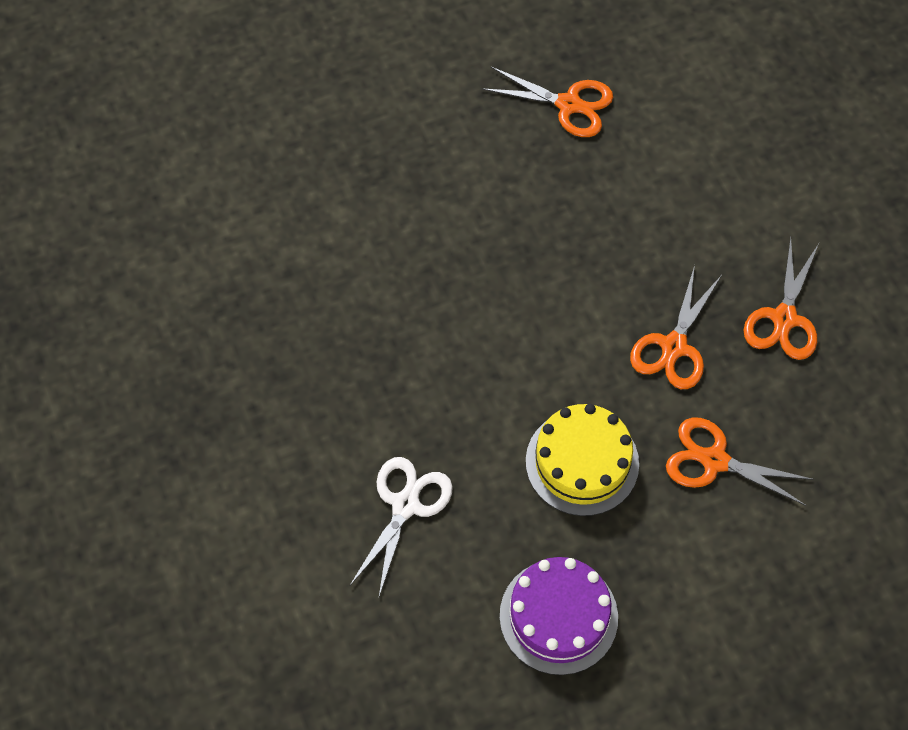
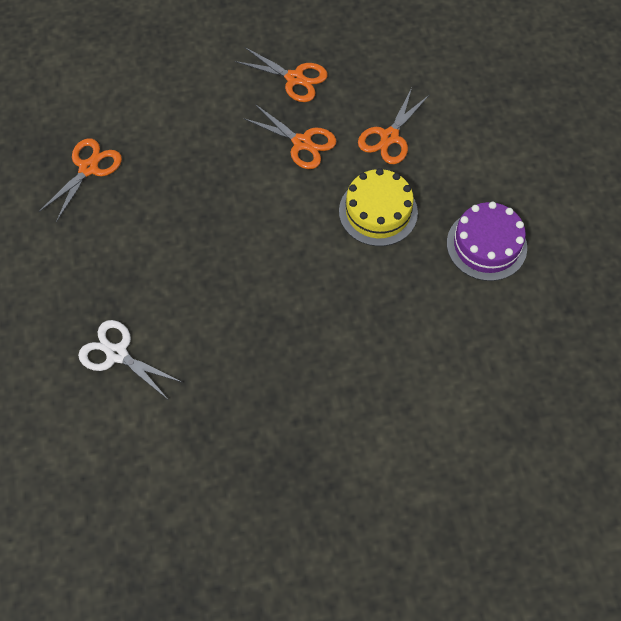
camera: 80 degrees left, 0 degrees up
(405, 505) = (392, 326): white scissors -> white scissors (117, 354)

